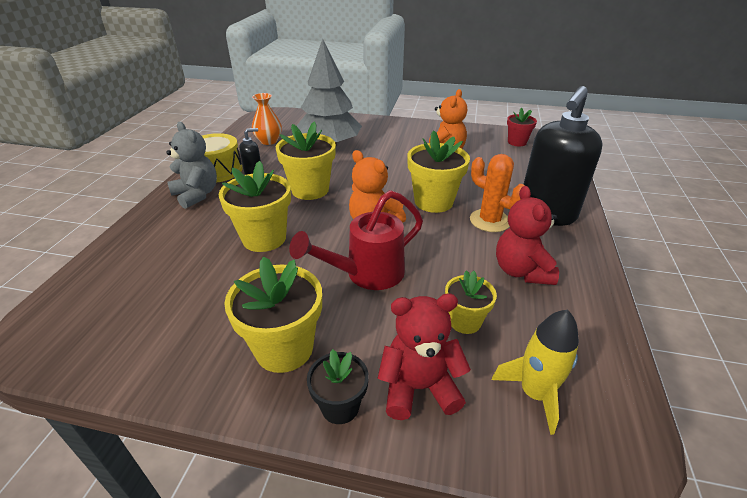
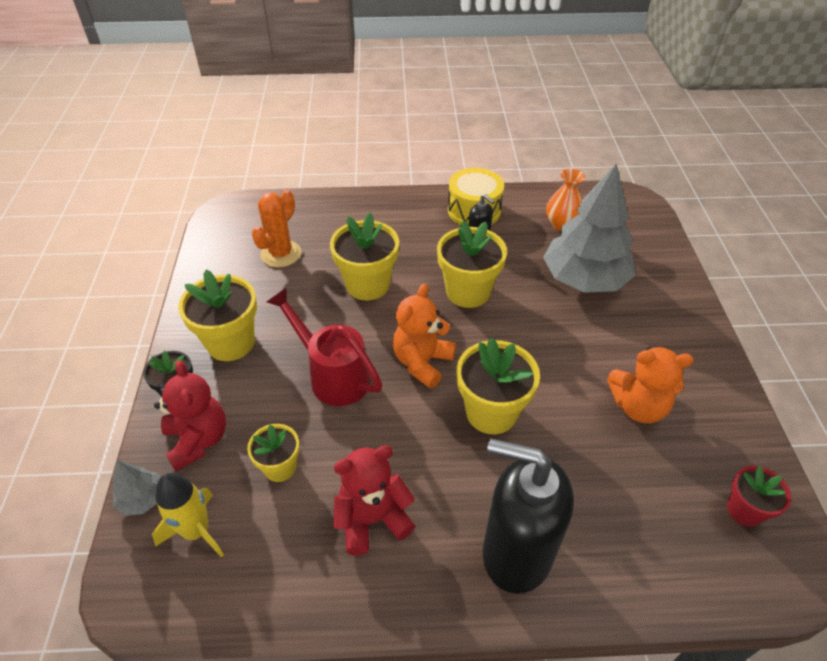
camera: 75 degrees right, 10 degrees up
(197, 195) = (422, 214): grey teddy bear -> none
(489, 221) = (469, 480): orange cactus -> orange cactus (281, 254)
(492, 448) = (142, 499): none -> grey tree

